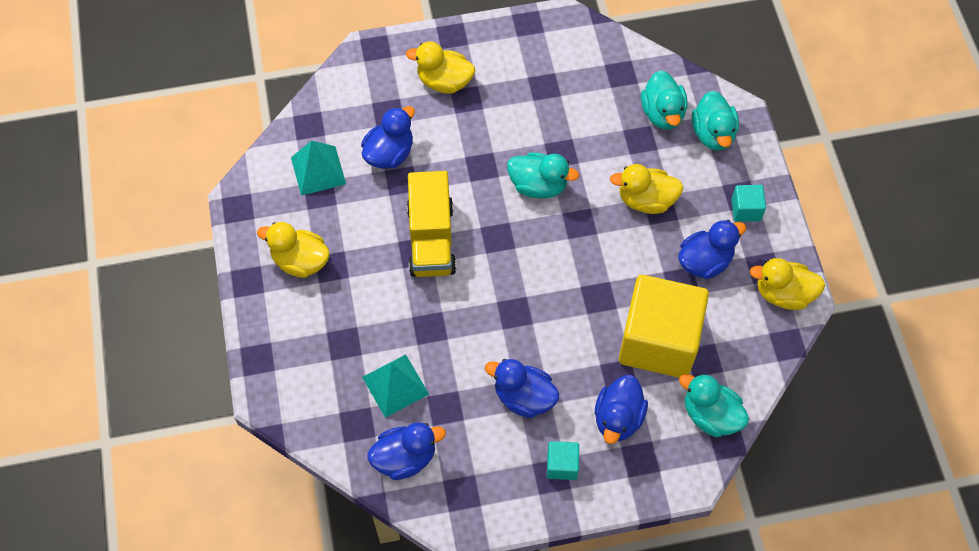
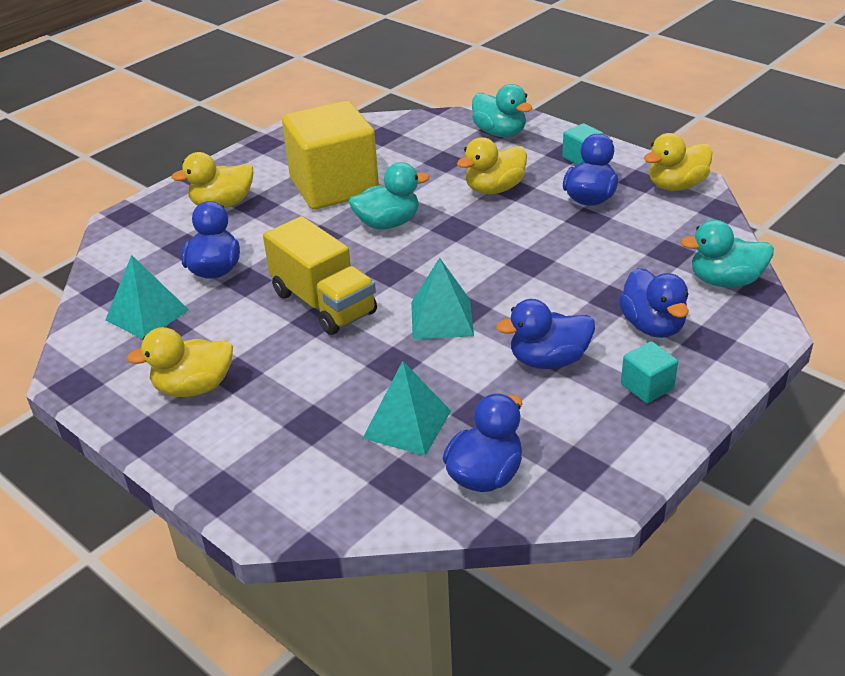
camera: 35 degrees left, 25 degrees down
(492, 310) = (442, 318): none -> turquoise pyramid
(658, 341) = (618, 260): yellow cube -> yellow cube (334, 186)
(662, 113) = (444, 140): turquoise duck -> none

